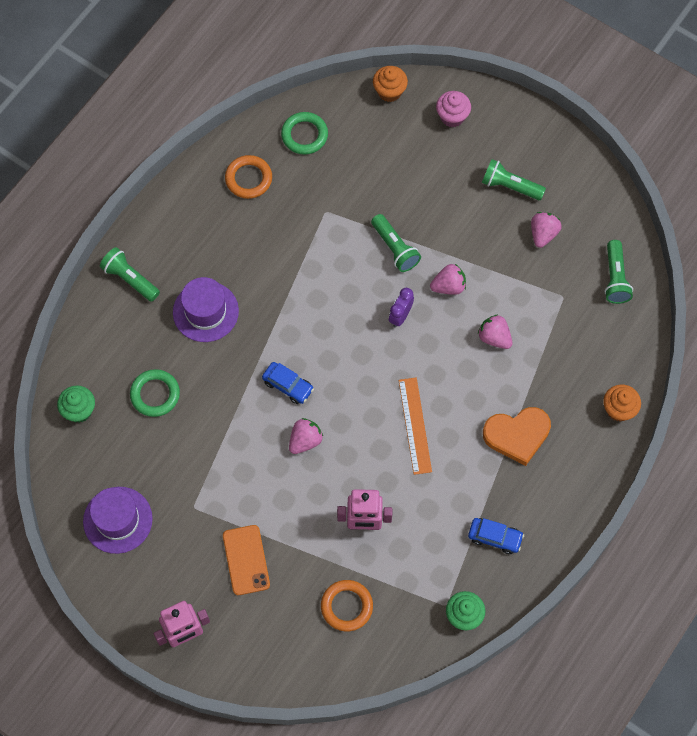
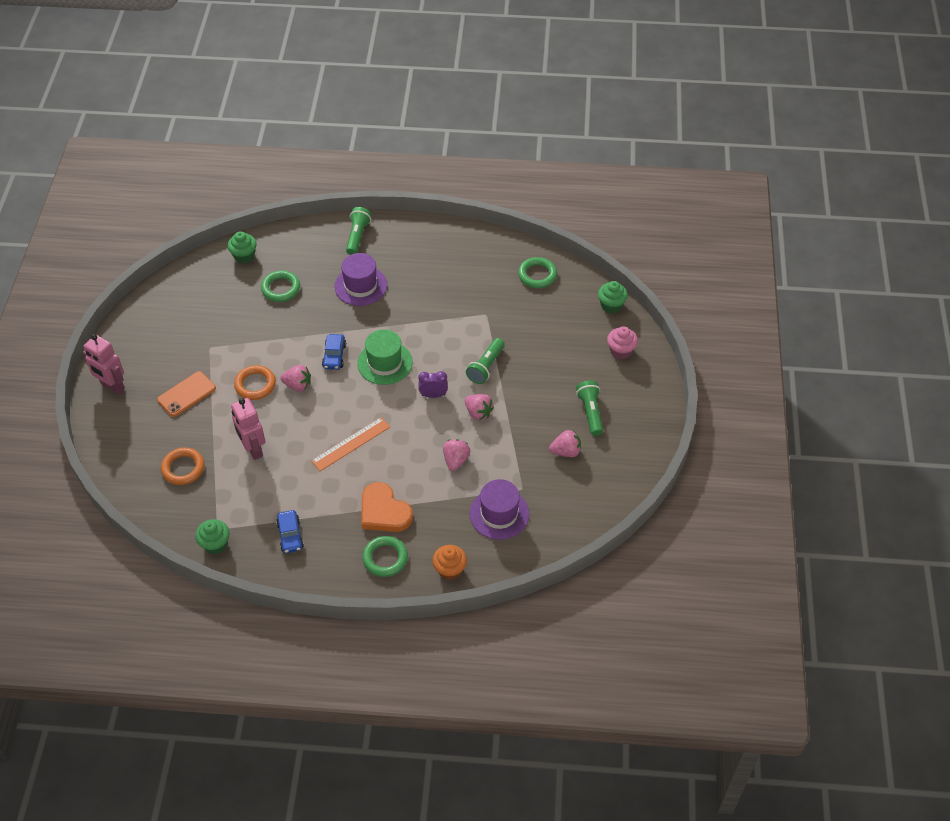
camera: 60 degrees right, 15 degrees down
(117, 520) = (176, 312): purple hat -> purple hat (499, 514)
(248, 179) = (479, 261): orange ring -> orange ring (255, 385)
(329, 341) = (385, 363): none -> green hat
(389, 91) = (611, 305): orange cupcake -> green cupcake
(572, 461) = (385, 558): none -> green ring
(615, 278) = (563, 516): green flashlight -> none

